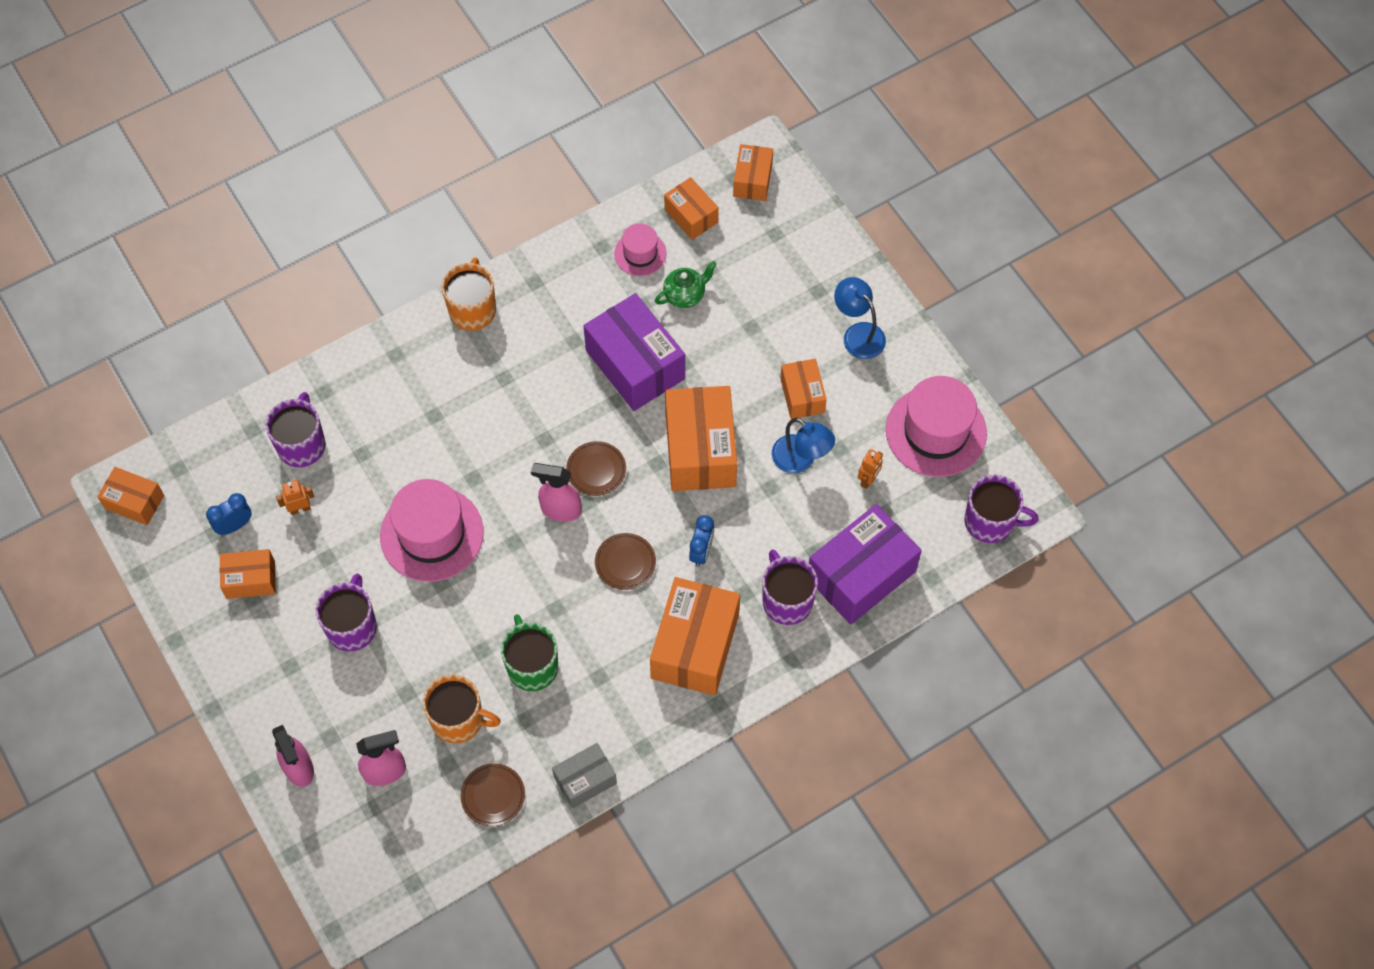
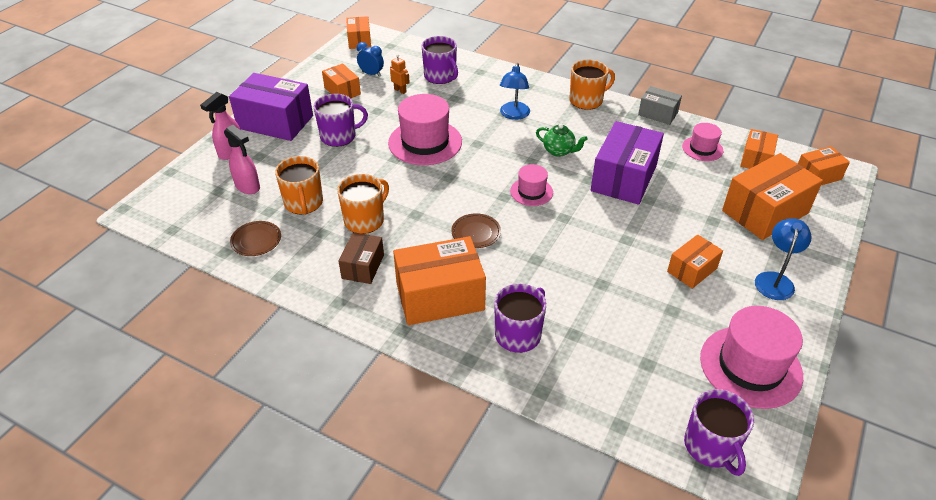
camera: 60 degrees right, 20 degrees down
(302, 444) = (440, 76): purple mug -> purple mug turned 75 degrees clockwise
(532, 666) = (365, 220): green mug -> orange mug
(560, 509) = (488, 187): pink spray bottle -> none
(585, 780) = (294, 281): grey box -> grey box (658, 114)
(596, 470) = (531, 192): brown plate -> pink hat
(605, 701) = (363, 266): none -> brown box
(685, 295) = (698, 180): green teapot -> green teapot (559, 151)
(700, 450) = (594, 234): orange box -> orange box (765, 212)
(701, 552) = (517, 268): blue clock -> none
(800, 460) = (640, 292): blue lamp -> blue lamp (514, 115)
(861, 575) = (580, 373): purple box -> purple box (275, 122)
(868, 480) = (664, 340): orange robot -> none

